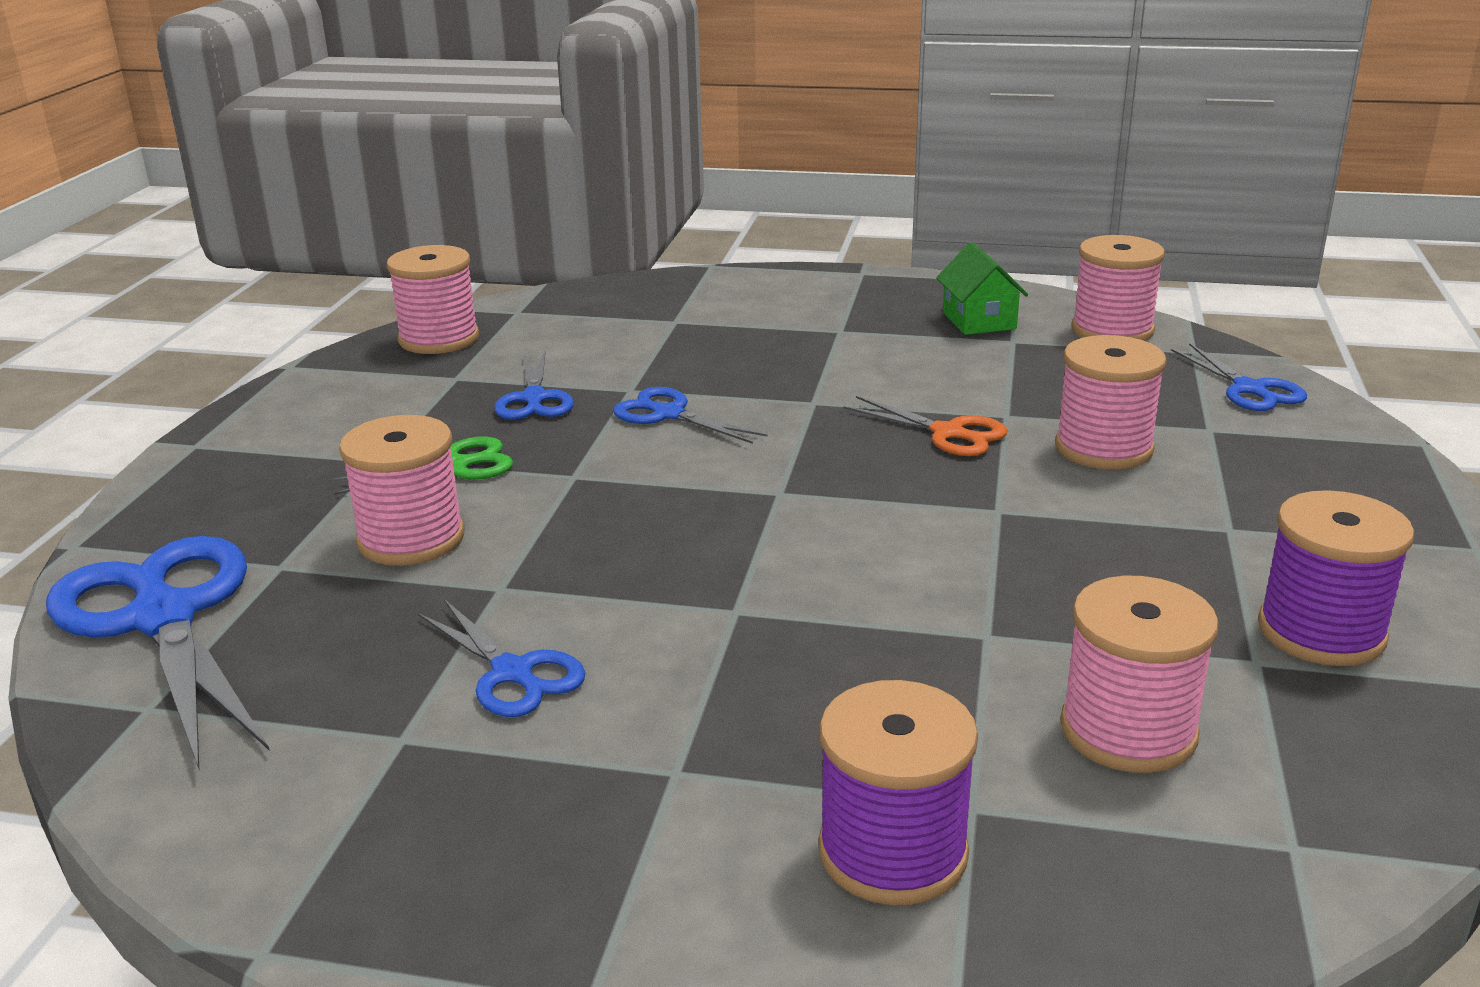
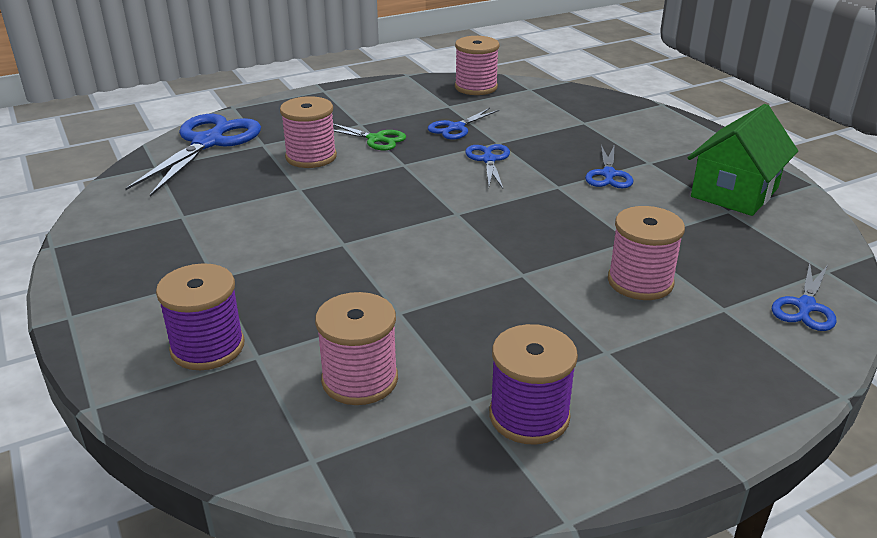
camera: 50 degrees right, 5 degrees up
(513, 673) = (244, 217): blue scissors -> blue scissors (608, 175)
(948, 433) = (583, 232): orange scissors -> none
(979, 321) = (734, 192): green house -> green house, size x1.65
(1112, 330) = (802, 235): pink spool -> none

